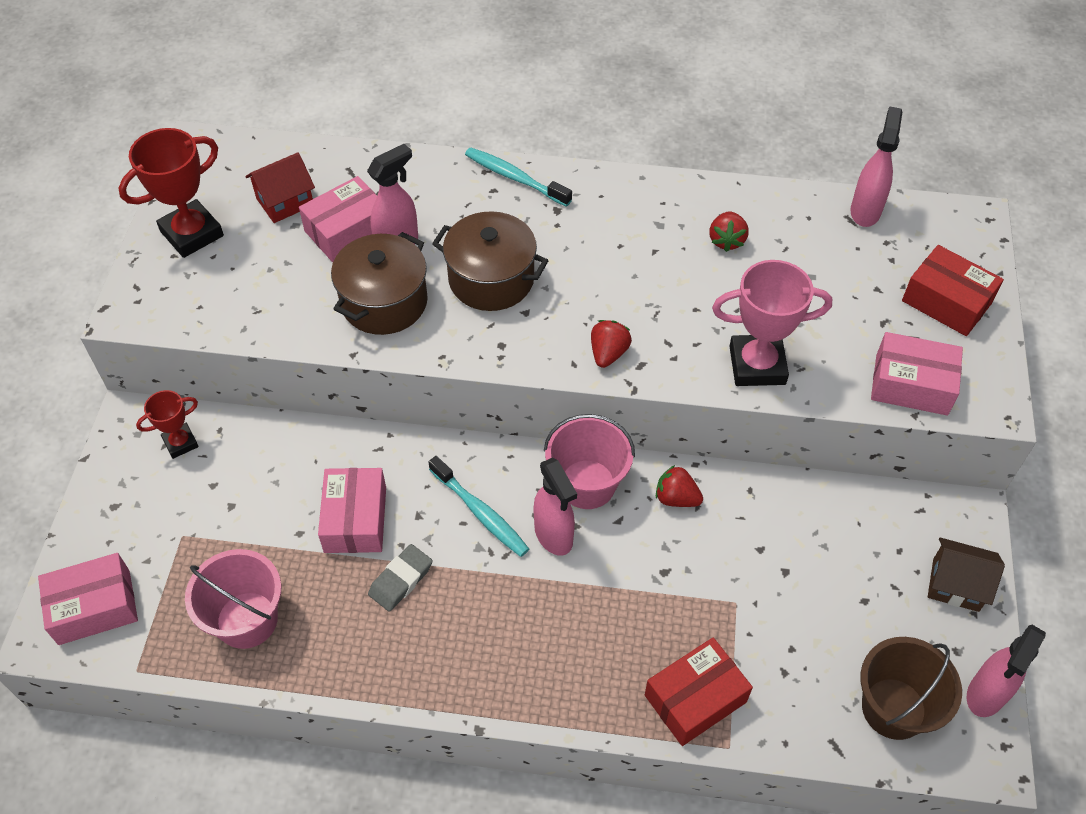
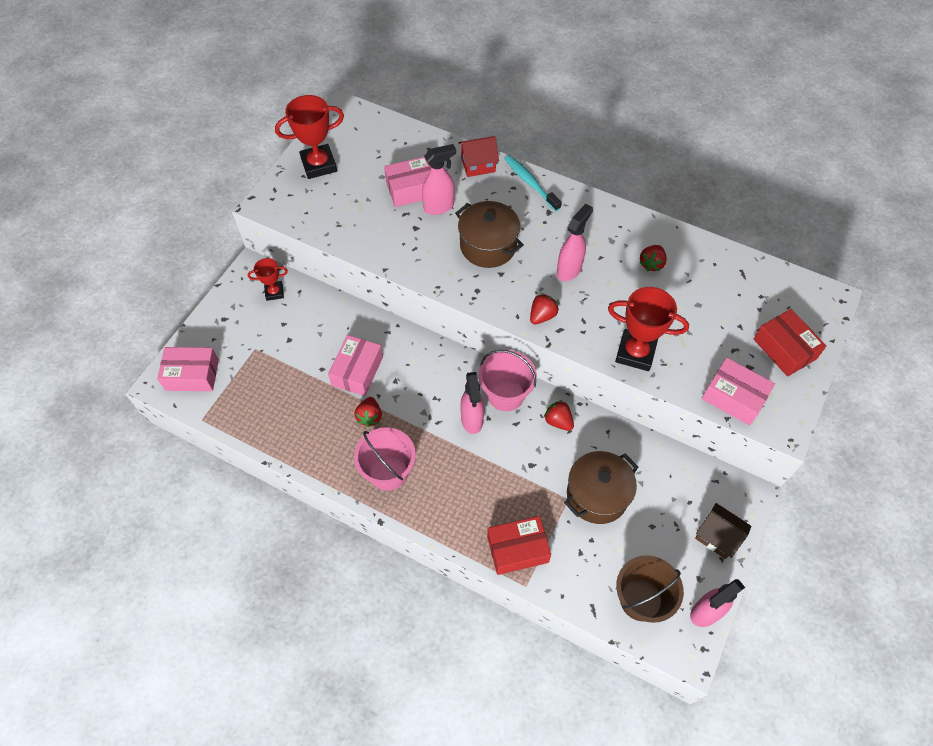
camera: 20 degrees right, 5 degrees up
(247, 620) = (273, 411): pink bucket -> pink bucket (388, 472)
(285, 202) = (381, 160): red house -> red house (478, 165)
(384, 302) = (416, 241): brown pot -> brown pot (597, 495)
(401, 580) = (369, 417): grey eraser -> red strawberry
(480, 513) = (433, 391): turquoise toothbrush -> none
(757, 365) = (635, 353): pink trophy -> red trophy
(865, 211) = (756, 270): pink spray bottle -> pink spray bottle (569, 269)

